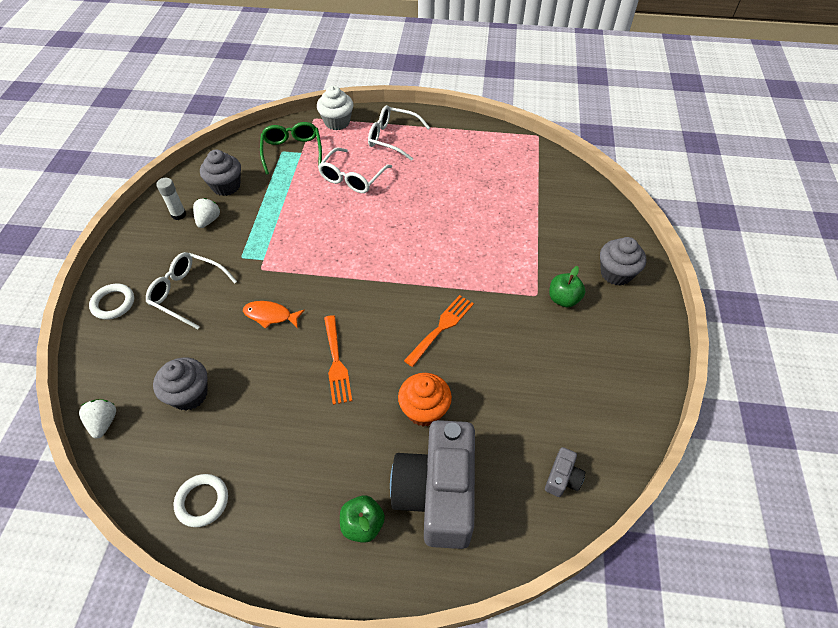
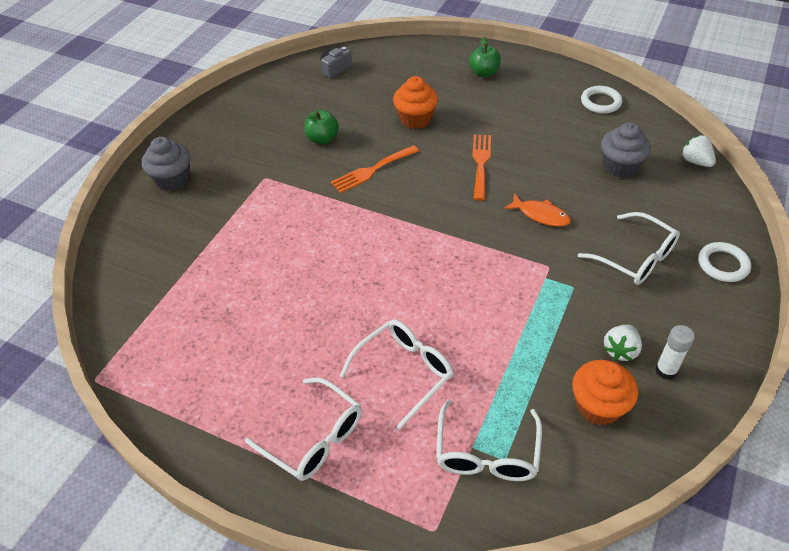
camera: 160 degrees left, 5 degrees down
(104, 422) = (695, 161): white strawberry -> white strawberry turned 135 degrees clockwise
(226, 186) = (598, 406): grey cupcake -> orange cupcake
(292, 152) = (487, 452): green glasses -> white glasses
(337, 122) = (394, 506): white cupcake -> none
(437, 493) = (426, 77): grey camera -> none
(563, 299) = (242, 169): green apple -> green apple (322, 139)

